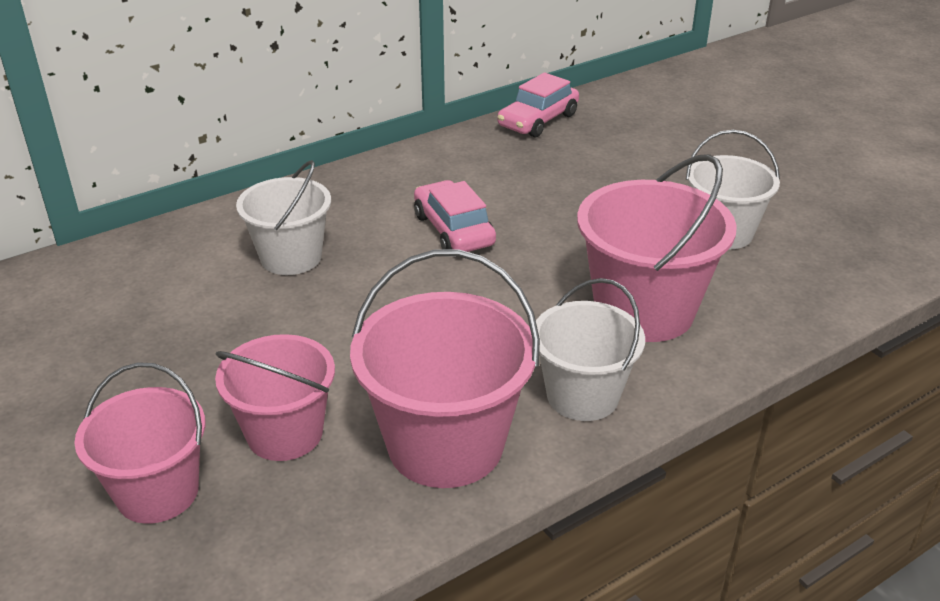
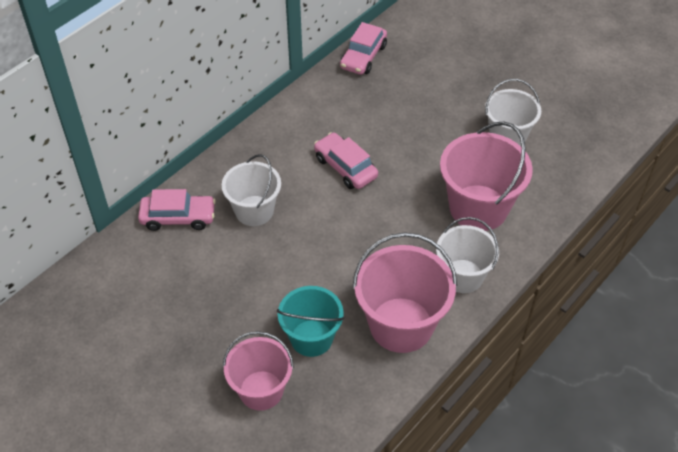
camera: 15 degrees left, 15 degrees up
(178, 247) = (178, 217): none -> pink car
(285, 433) = (311, 338): pink bucket -> turquoise bucket

